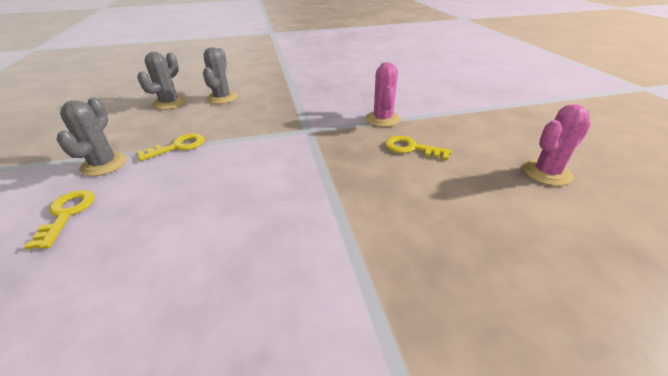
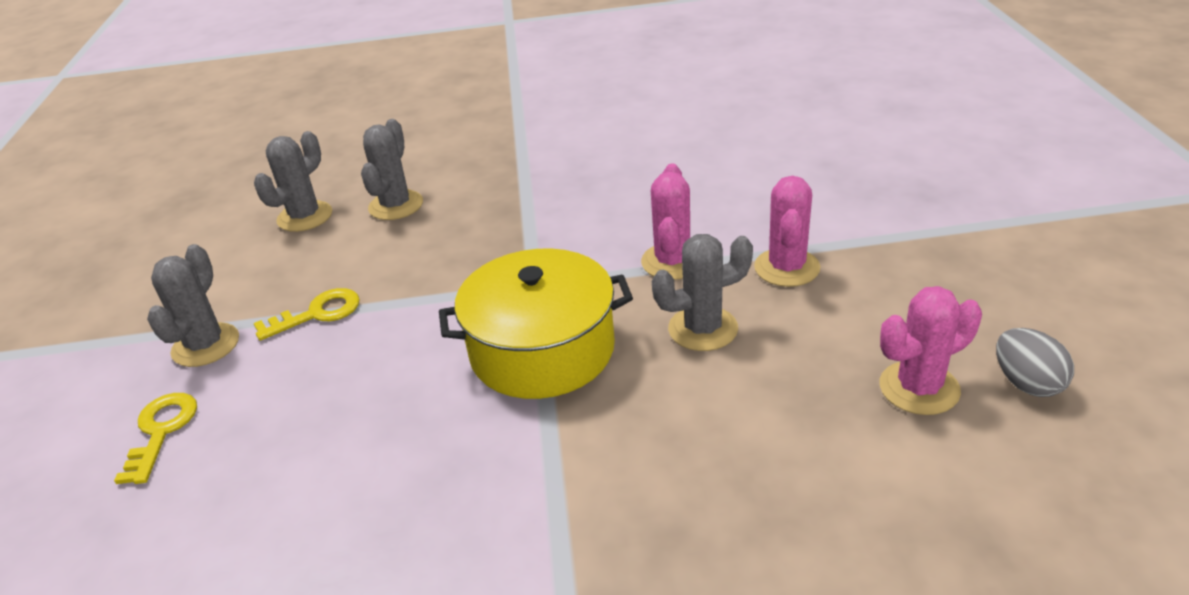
camera: 10 degrees right, 0 degrees up
(320, 161) = (542, 350): none -> yellow pot
(411, 148) = (703, 329): yellow key -> grey cactus
(445, 120) = (787, 268): none -> pink cactus
(603, 168) = (1027, 383): none -> grey egg

